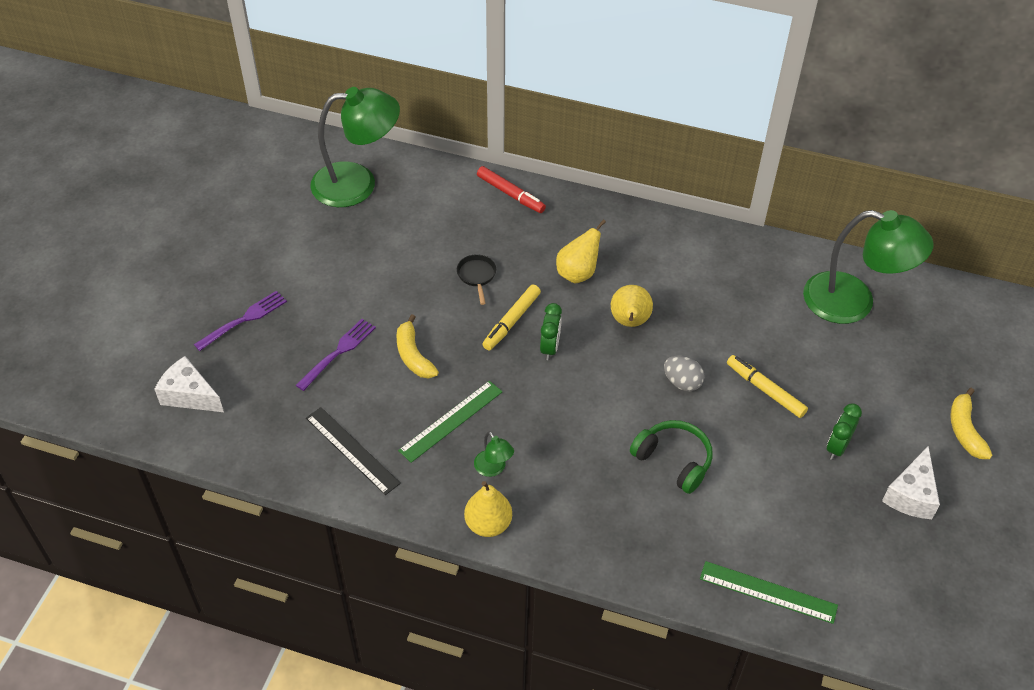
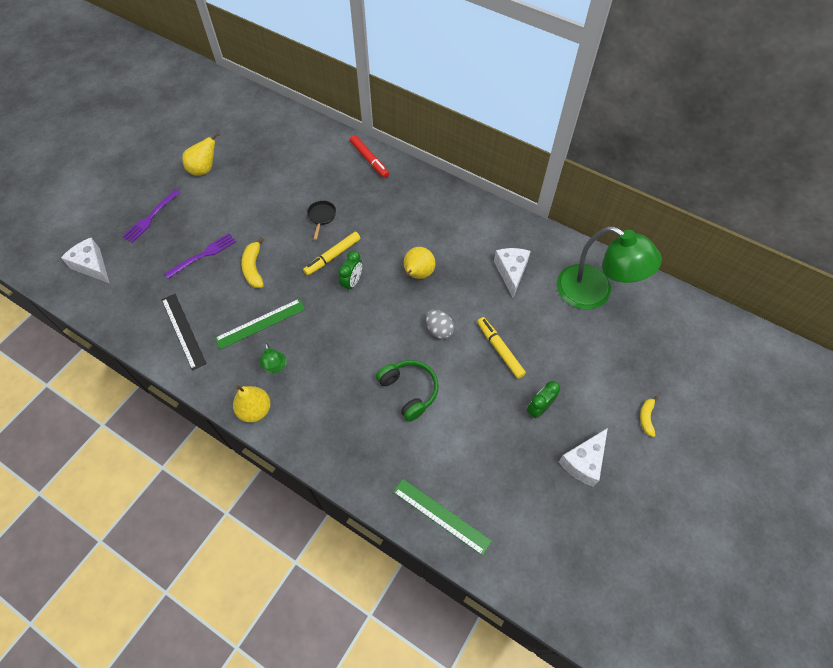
camera: 15 degrees right, 10 degrees up
(244, 319) = (150, 217): purple fork -> purple fork turned 150 degrees clockwise
(357, 183) = (266, 132): green lamp -> none
(577, 273) = (394, 229): yellow pear -> yellow pear (204, 169)
(744, 297) = (511, 272): none -> white cheese
(965, 430) = (646, 418): yellow banana -> yellow banana, size x0.64

